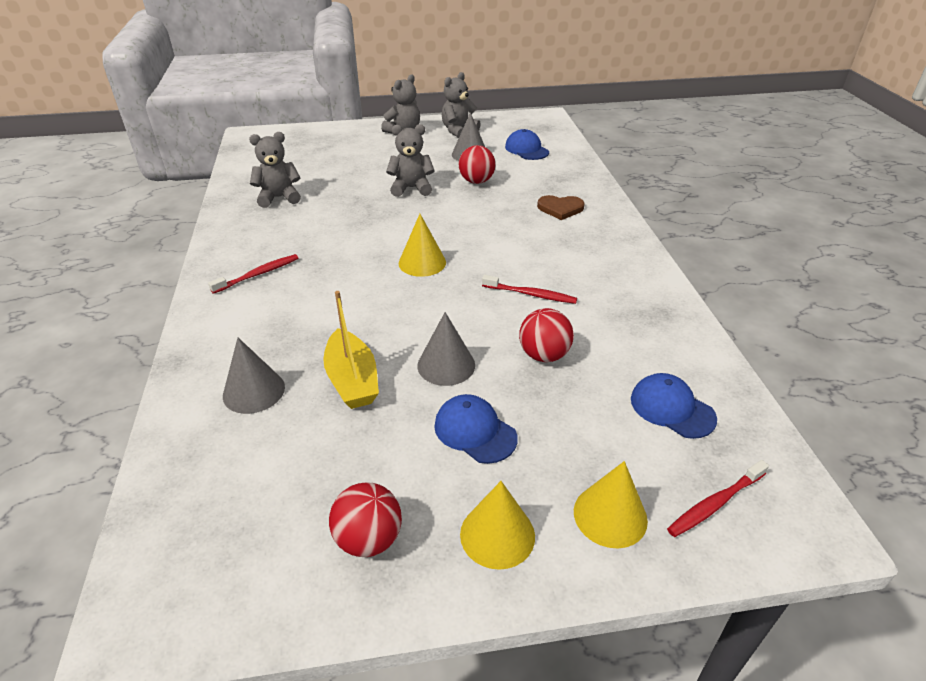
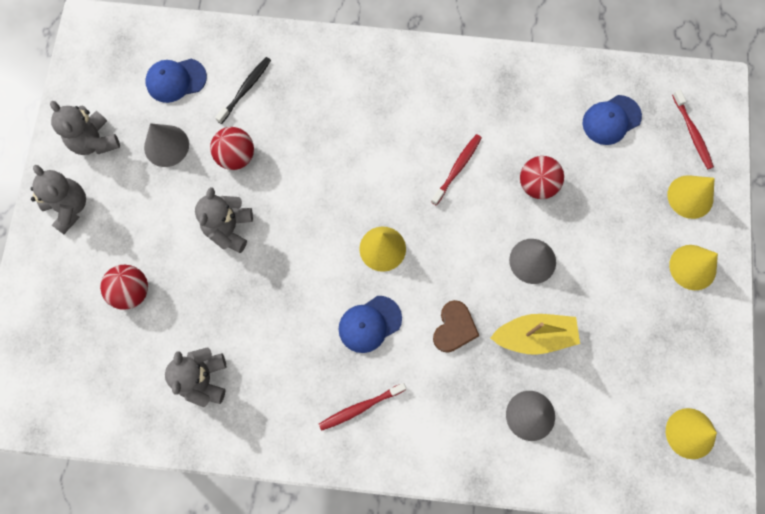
camera: 75 degrees left, 35 degrees up
(230, 568) = (690, 433): none -> yellow cone
(258, 274) = (360, 407): red toothbrush -> red toothbrush turned 90 degrees counterclockwise
(368, 539) = (683, 345): red ball -> red ball (132, 291)
(475, 431) = (606, 258): blue cap -> blue cap (369, 324)
(539, 176) = (245, 89): none -> black toothbrush
(560, 209) = (321, 93): brown heart -> brown heart (454, 328)

